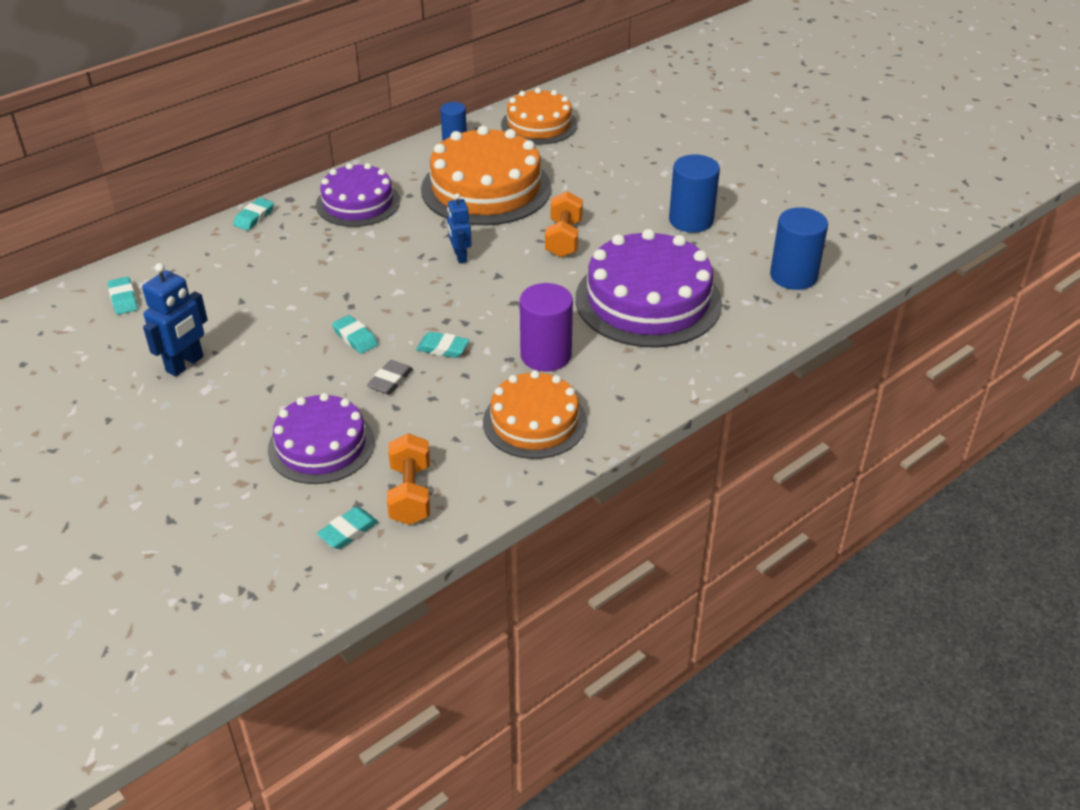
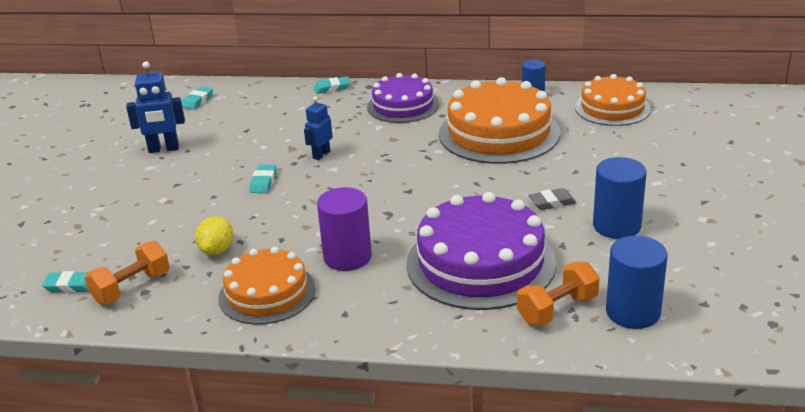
camera: 50 degrees right, 10 degrees down
(321, 445) = (143, 231): purple cake -> none
(390, 381) = (237, 217): grey eraser -> grey eraser (552, 202)
(426, 417) = (217, 250): none -> yellow lemon
(443, 348) = (297, 216): turquoise eraser -> none
(460, 256) = (406, 167): blue robot -> blue robot (321, 155)
(563, 239) = (494, 190): orange dumbbell -> orange dumbbell (557, 309)

